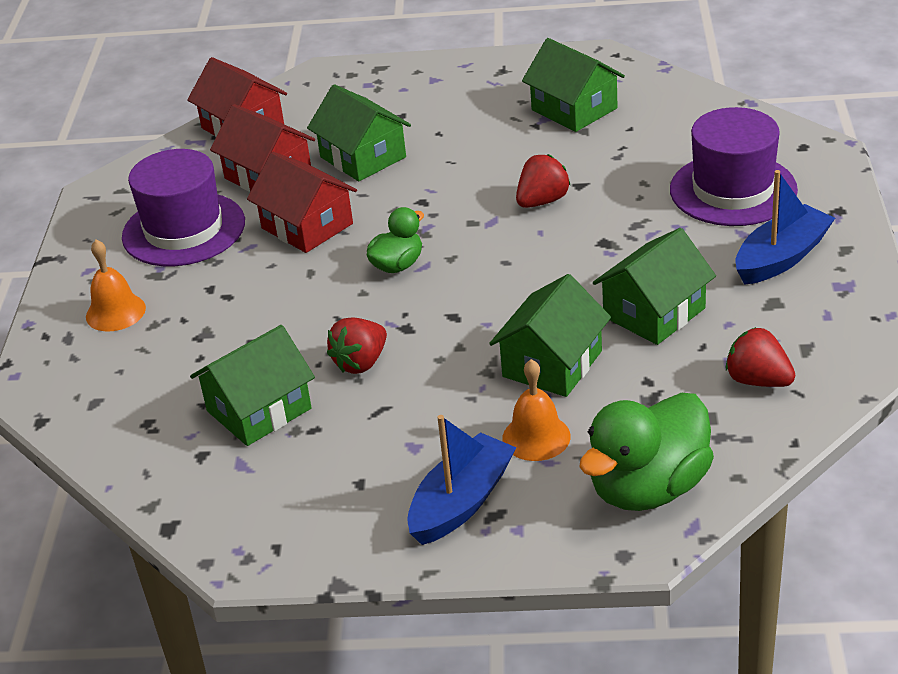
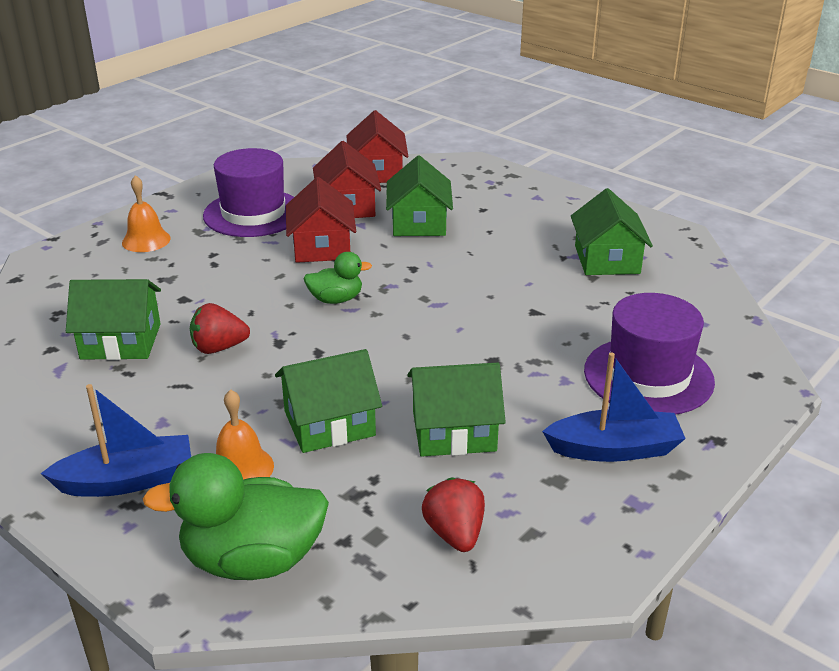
camera: 35 degrees right, 5 degrees down
(542, 201) = (492, 309): red strawberry -> none

